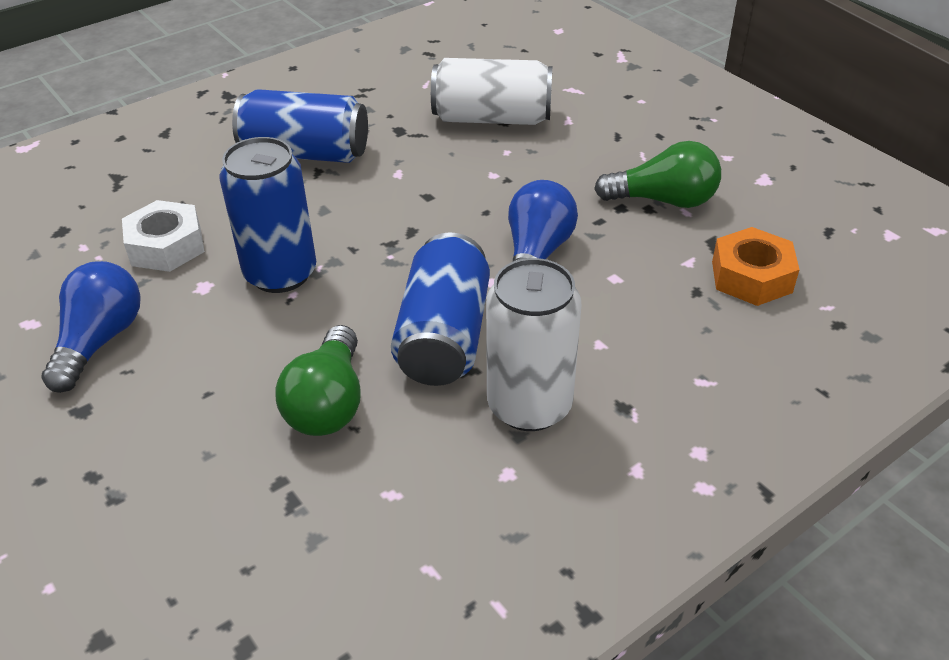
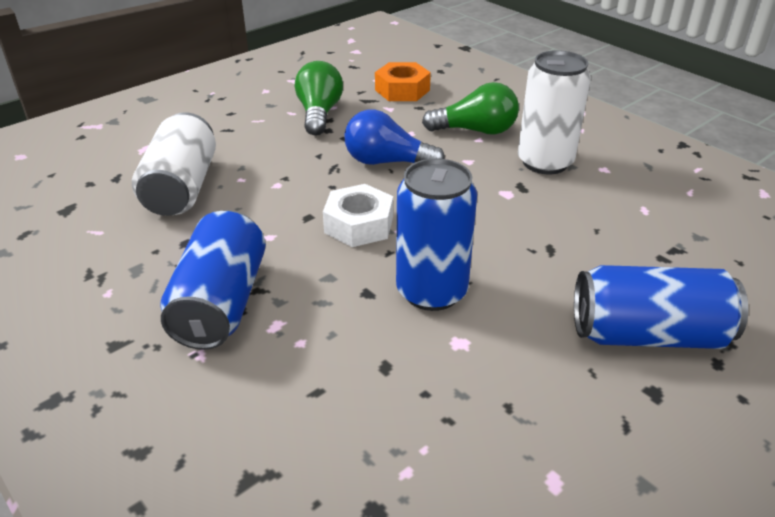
camera: 95 degrees left, 5 degrees down
(100, 341) = (561, 404): blue light bulb -> none
(166, 246) = (398, 387): white nut -> white nut (359, 225)
(328, 403) = (579, 244): green light bulb -> green light bulb (476, 131)
(444, 336) = (490, 197): blue can -> blue can (648, 334)

